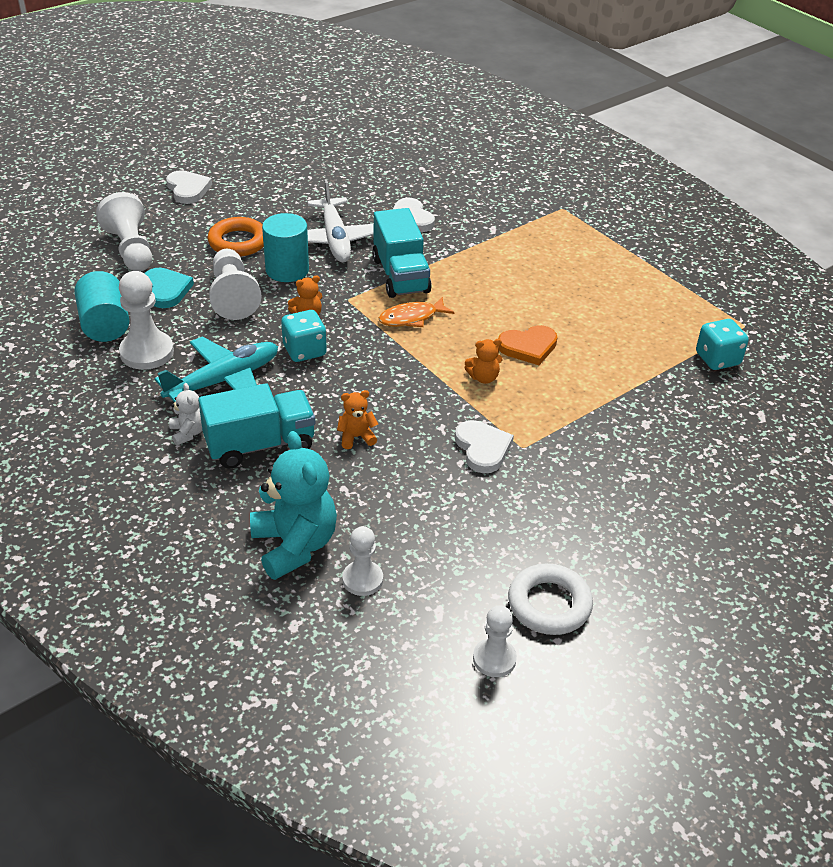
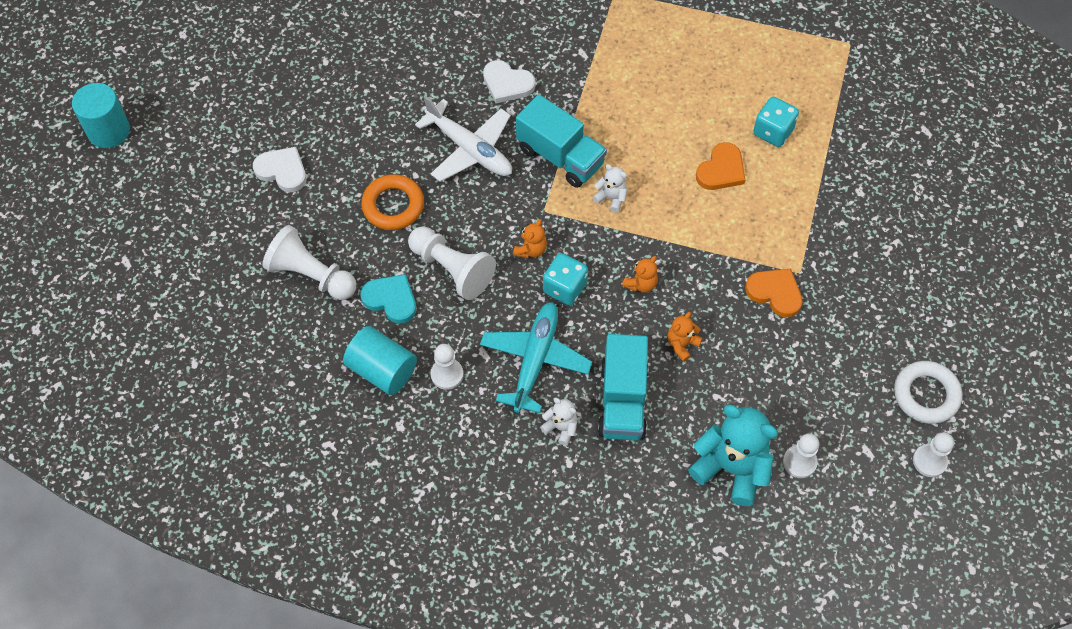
camera: 35 degrees left, 20 degrees up
(147, 352) = (447, 374): white pawn -> white pawn, size x0.63
(260, 445) = (622, 400): turquoise truck -> turquoise truck turned 150 degrees clockwise
(287, 270) = (465, 210): turquoise cylinder -> turquoise cylinder (108, 131)
(411, 318) = (611, 198): orange fish -> white teddy bear
(482, 448) = (775, 293): white heart -> orange heart
(483, 377) = (717, 224): orange teddy bear -> orange teddy bear (641, 284)
(717, 359) = (858, 92): turquoise dice -> turquoise dice (773, 131)

